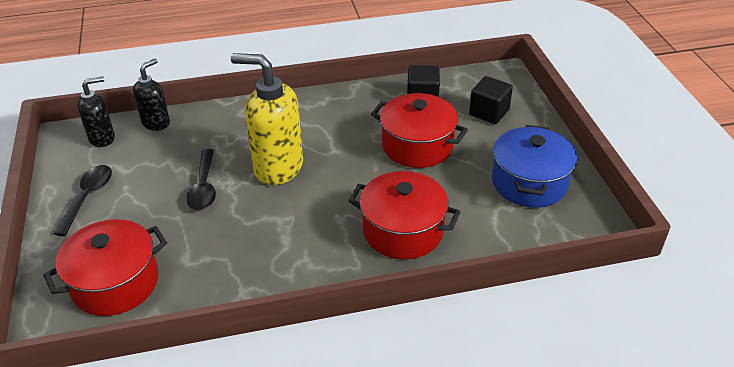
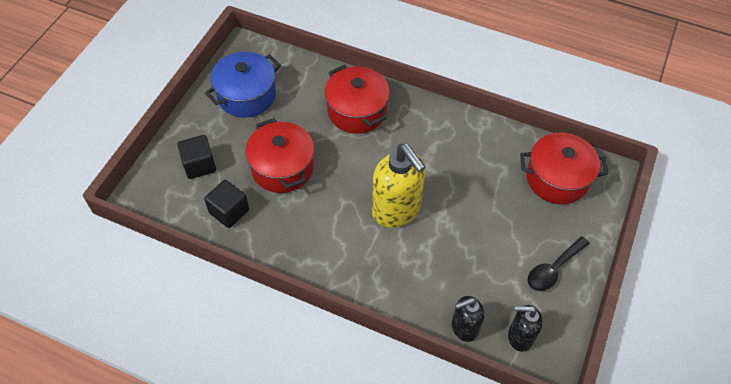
camera: 145 degrees left, 15 degrees up
(204, 187) = (461, 225): black spoon -> none

